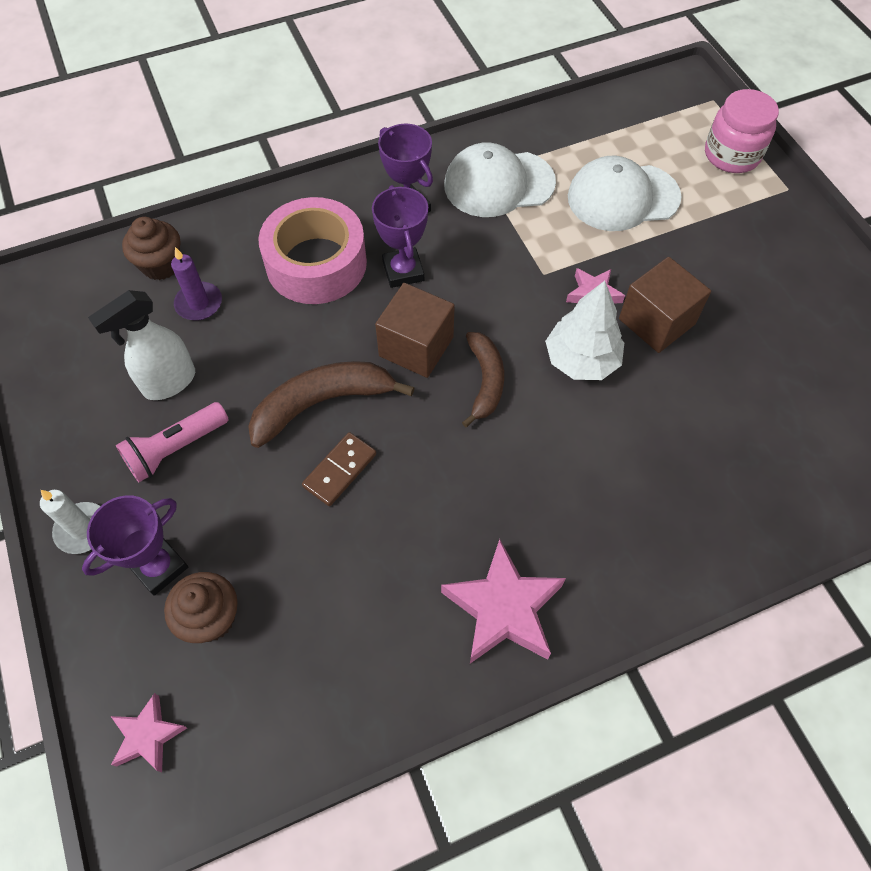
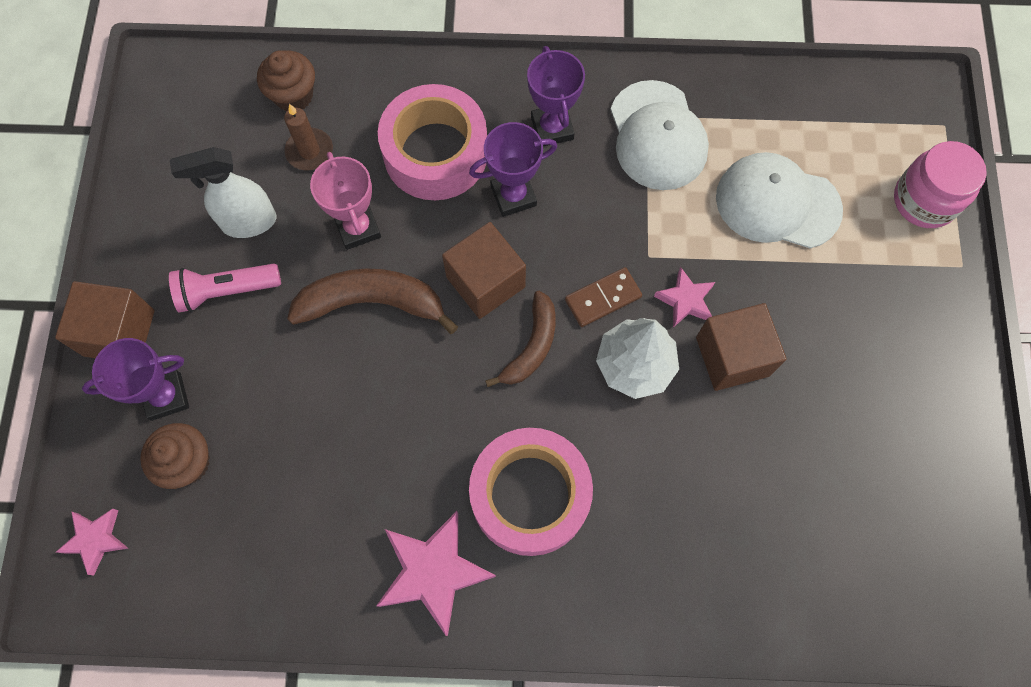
camera: 25 degrees right, 10 degrees up
(82, 529) = (119, 333): white candle -> brown cube
(199, 303) = (309, 151): purple candle -> brown candle
(276, 348) = (358, 228): none -> pink trophy
(339, 470) = (356, 376): brown domino -> brown domino (603, 298)
(403, 271) = (513, 196): purple trophy -> purple trophy turned 60 degrees clockwise
(498, 184) = (657, 136): white cap -> white cap turned 120 degrees counterclockwise
(553, 503) = (530, 495): none -> pink tape

